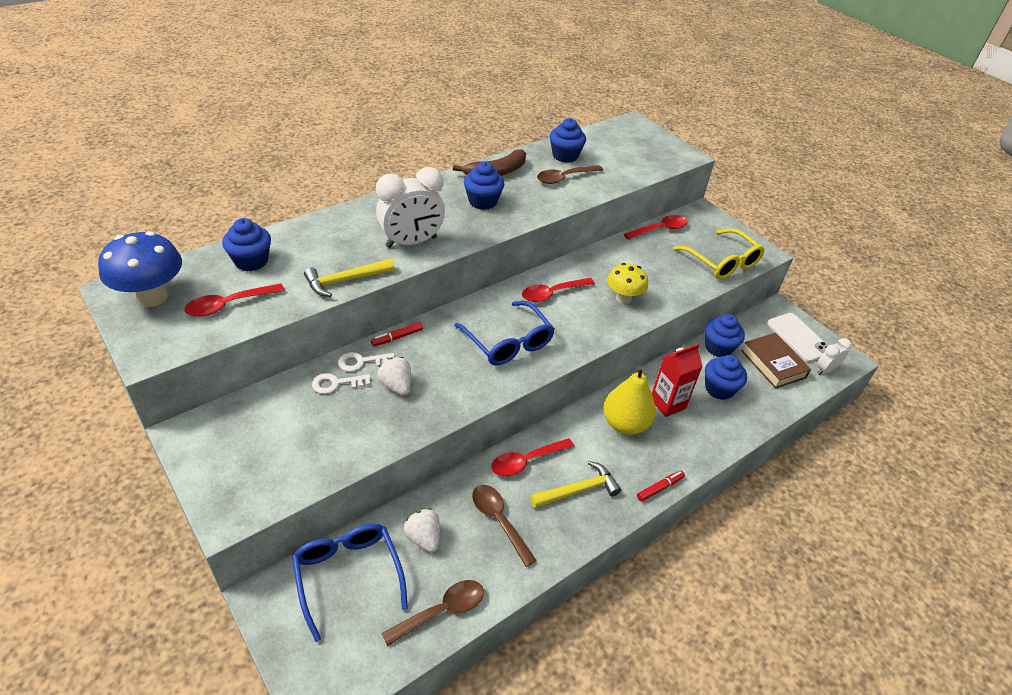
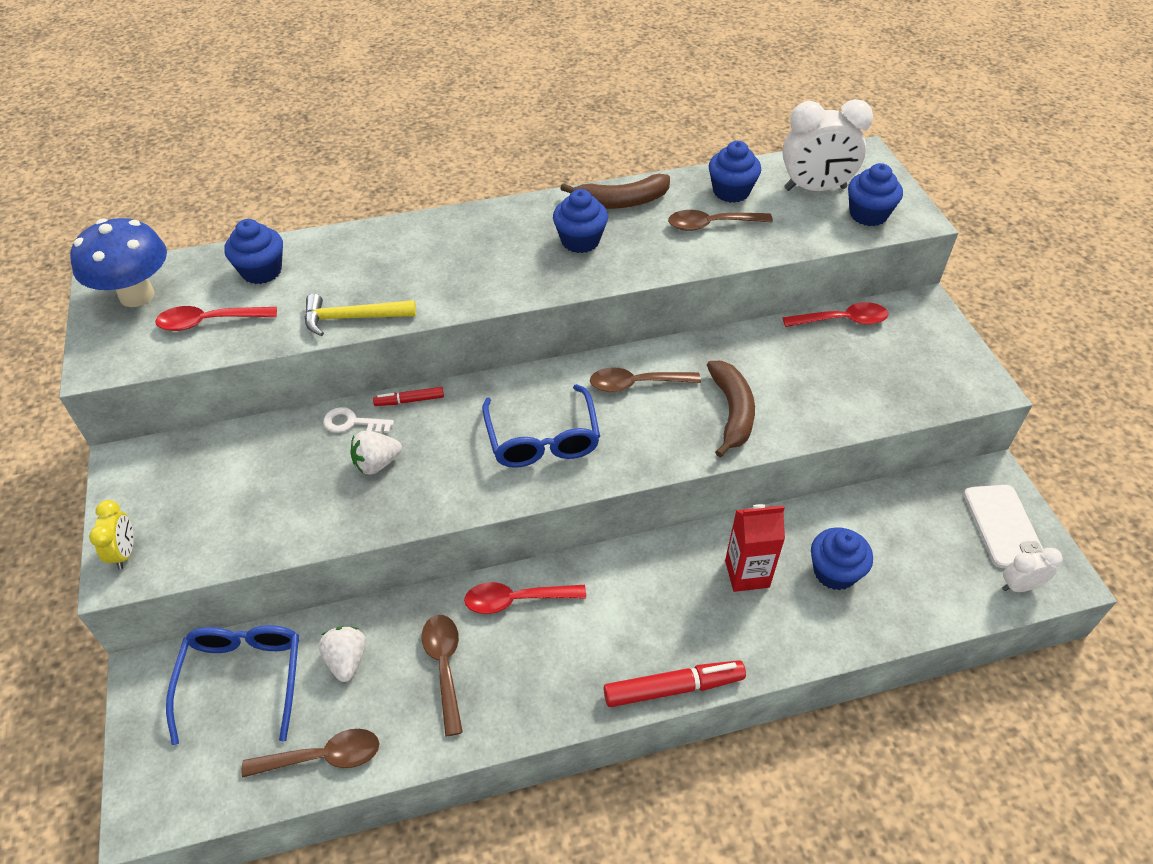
camera: 25 degrees right, 5 degrees up
(223, 500) = (124, 552): none -> yellow clock
(336, 383) = (310, 443): white key -> none
(396, 386) = (377, 463): white strawberry -> white strawberry turned 105 degrees counterclockwise
(411, 242) = (458, 282): white clock -> white clock (815, 189)
(552, 293) = (636, 384): red spoon -> brown spoon
(578, 490) = (563, 658): yellow hammer -> none
(623, 298) = (732, 412): yellow mushroom -> brown banana
(625, 424) = (672, 586): yellow pear -> none
(660, 488) = (673, 688): red marker -> red marker, size x1.78
(718, 347) = (866, 511): blue cupcake -> blue cupcake (868, 214)
(722, 262) = (911, 389): yellow glasses -> none
(773, 364) = (938, 556): brown book -> none

